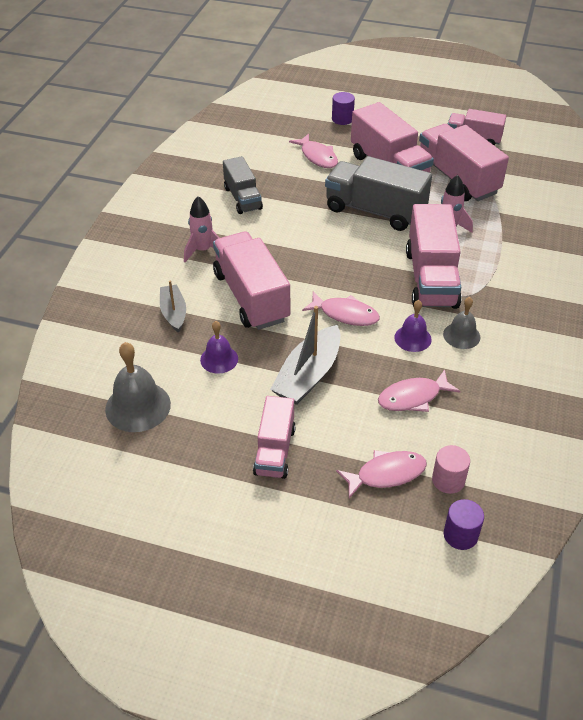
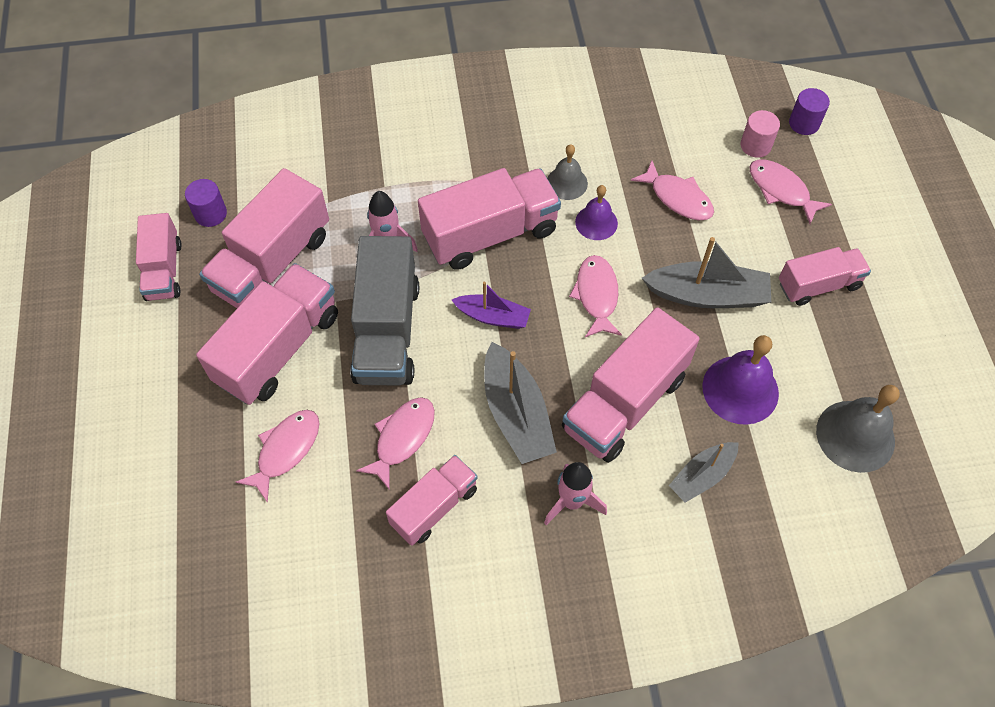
camera: 115 degrees left, 15 degrees up
(219, 359) = (740, 389): purple bell -> purple bell, size x1.63
(243, 198) = (434, 507): grey truck -> pink truck
(278, 246) = (516, 414): none -> grey boat
(295, 198) = (402, 438): none -> pink fish
(342, 119) = (165, 456): purple cylinder -> purple cylinder (210, 214)
(358, 259) = (493, 317): none -> purple boat

